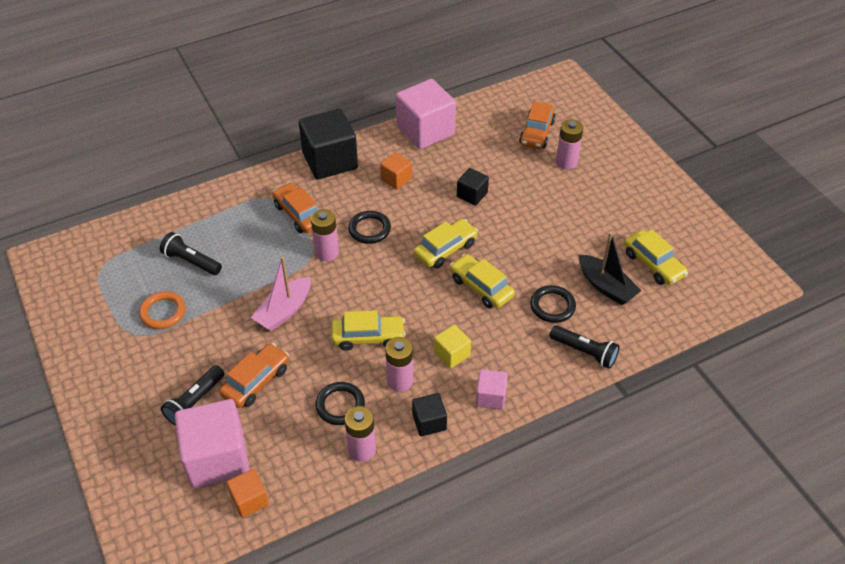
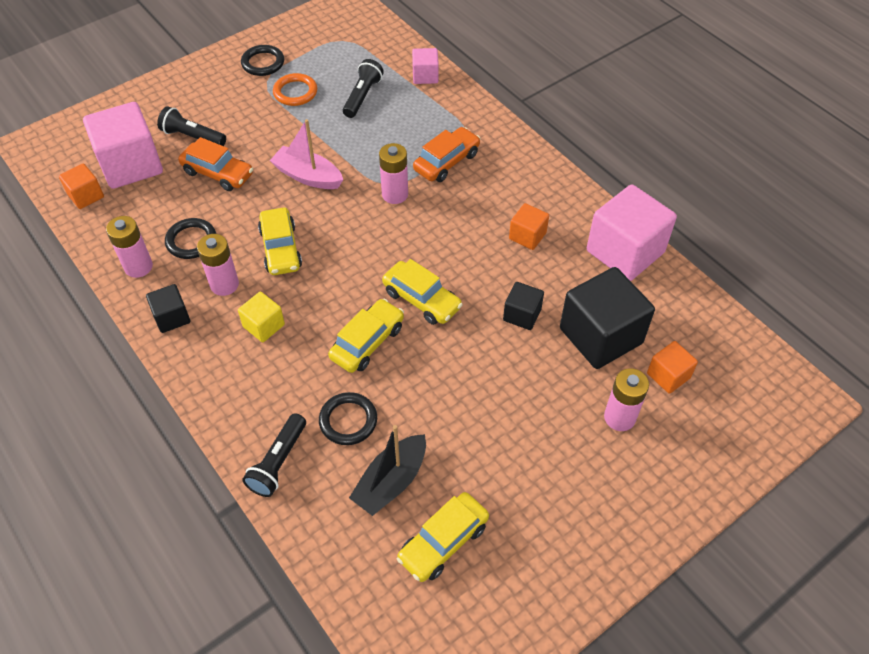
camera: 80 degrees right, 5 degrees up
(330, 161) = (539, 172): black cube -> black cube (600, 336)
(369, 229) = (438, 224): black ring -> black ring (263, 63)
(490, 397) = (206, 369): pink cube -> pink cube (425, 76)
(536, 133) = (668, 375): orange car -> orange cube

